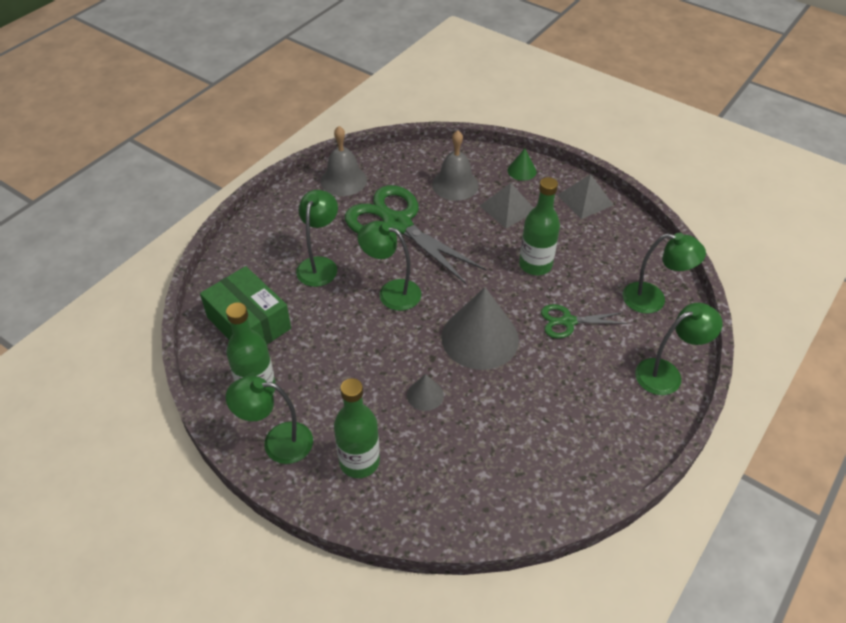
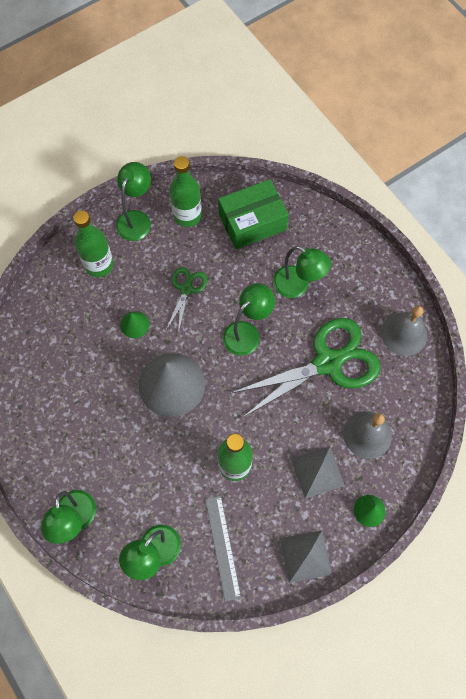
camera: 110 degrees right, 20 degrees up
(425, 395) = (134, 324): grey cone -> green cone
(568, 321) = (160, 463): green scissors -> green scissors (186, 289)
(614, 254) = (222, 547): none -> grey ruler

